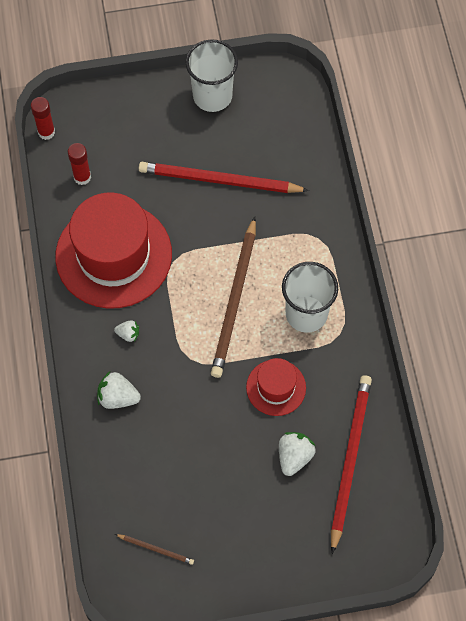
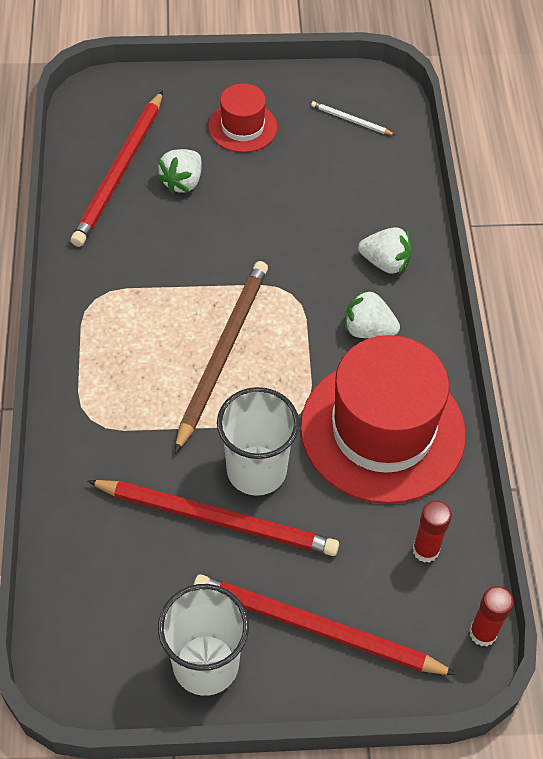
camera: 175 degrees left, 10 degrees down
(128, 334) = (368, 330): white strawberry -> white strawberry, size x1.68
(149, 123) = (316, 628): none -> red pencil
(156, 549) = (351, 120): brown pencil -> white pencil
(276, 387) = (189, 251): red hat -> red hat (242, 127)
(306, 314) = (131, 326): white cup -> white cup (256, 470)

